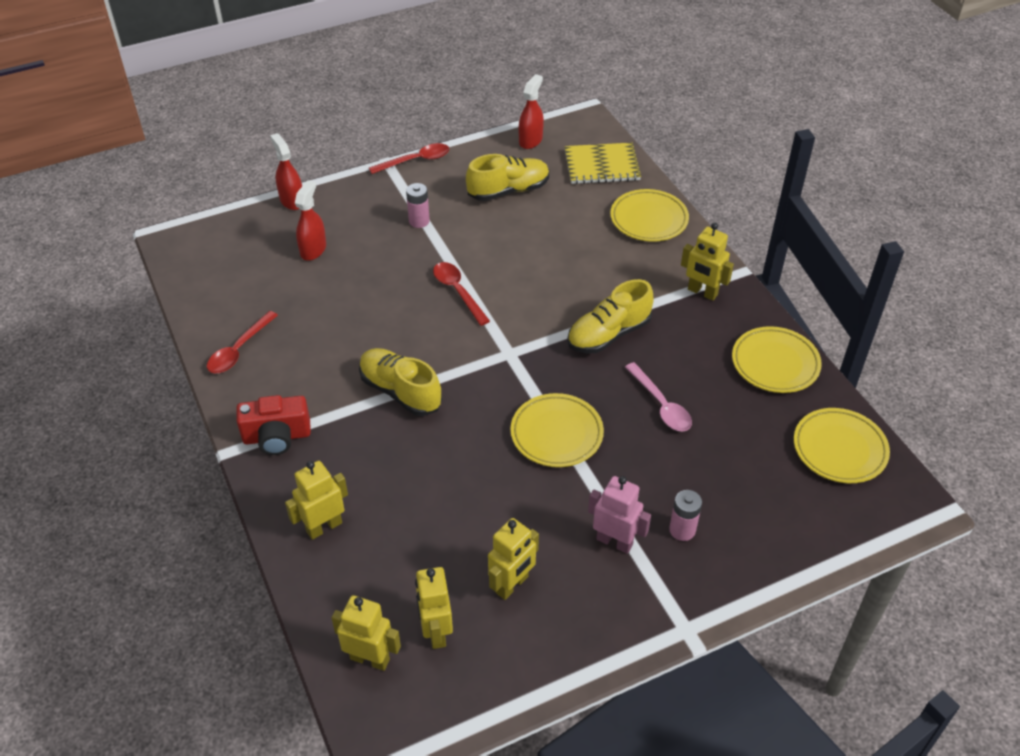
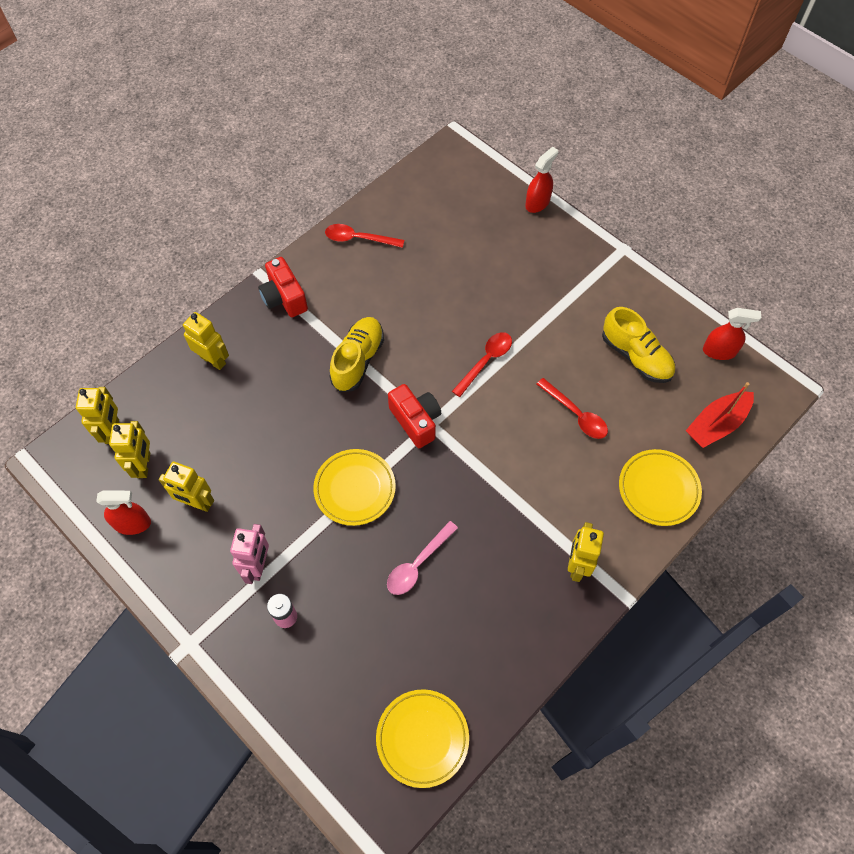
camera: 70 degrees right, 15 degrees up
(313, 249) = (487, 241): red spray bottle -> red spray bottle (133, 523)
(416, 161) = (637, 270): red spoon -> red spoon (576, 414)
(419, 221) = (558, 301): pink battery -> none
(436, 631) = (144, 465): yellow robot -> yellow robot turned 120 degrees clockwise
(499, 363) = (416, 421): none -> red camera
(601, 165) = (716, 424): yellow notebook -> red boat
(608, 334) = (486, 497): yellow shoe -> none
(775, 363) = (509, 655): yellow plate -> none

